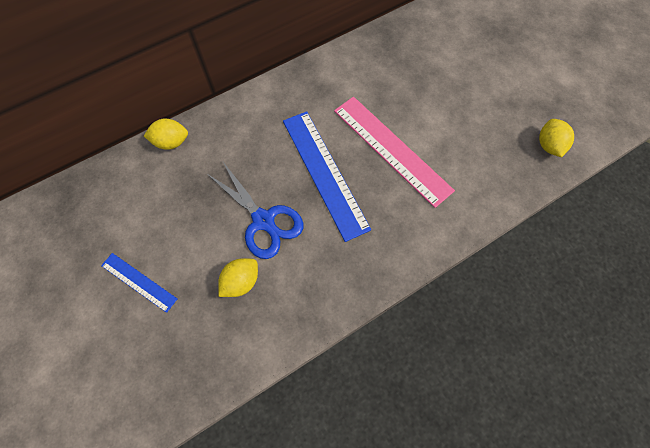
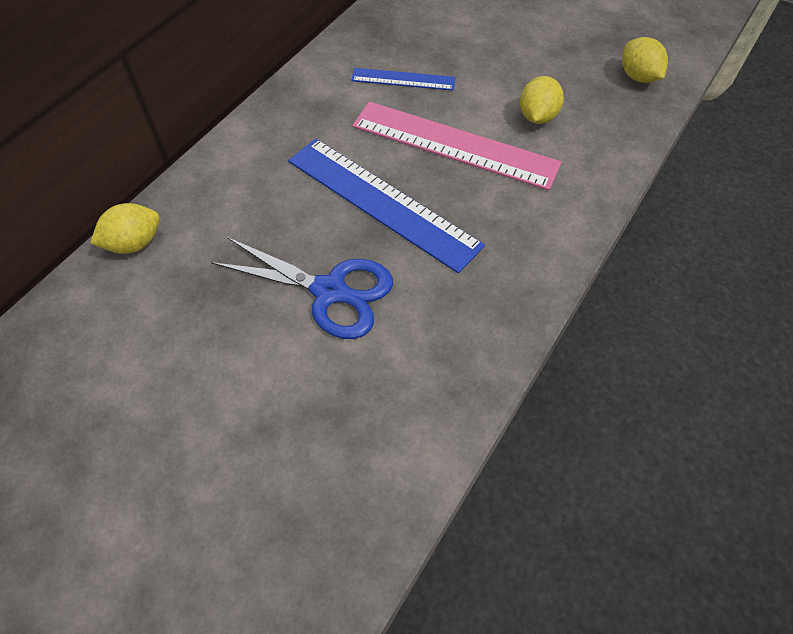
camera: 25 degrees left, 10 degrees down
(139, 282) = (180, 449): blue ruler -> blue ruler (403, 79)
(241, 281) = (341, 381): yellow lemon -> yellow lemon (537, 116)

